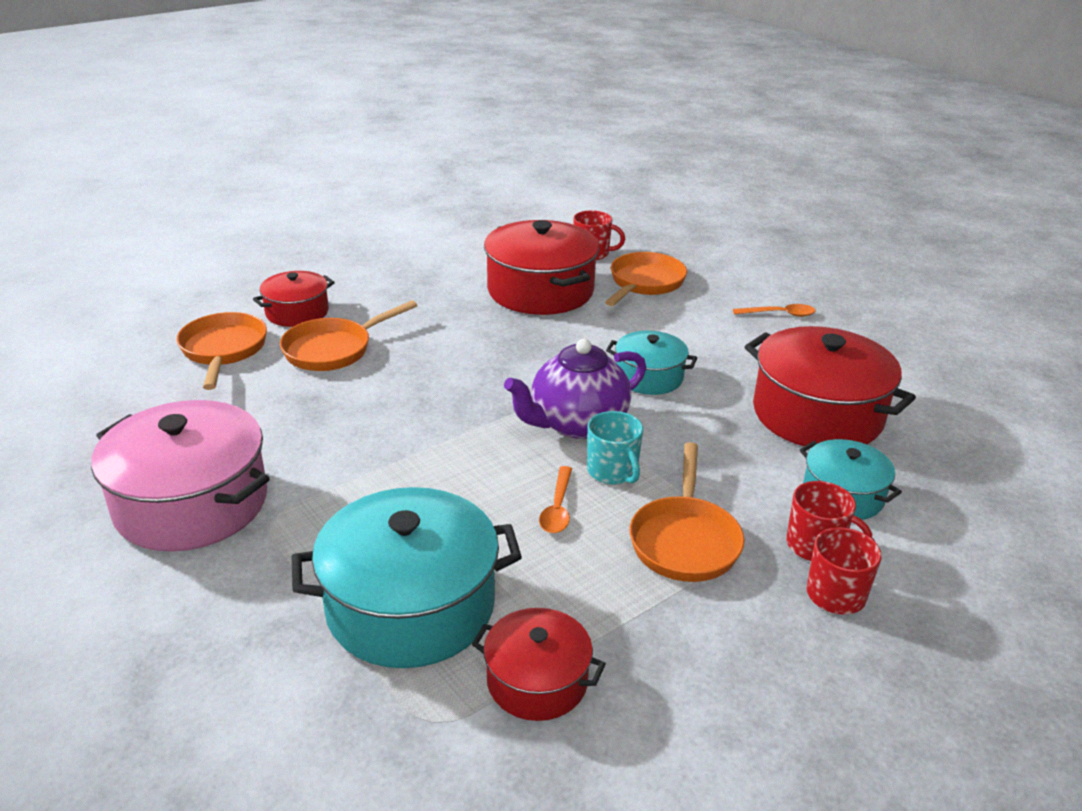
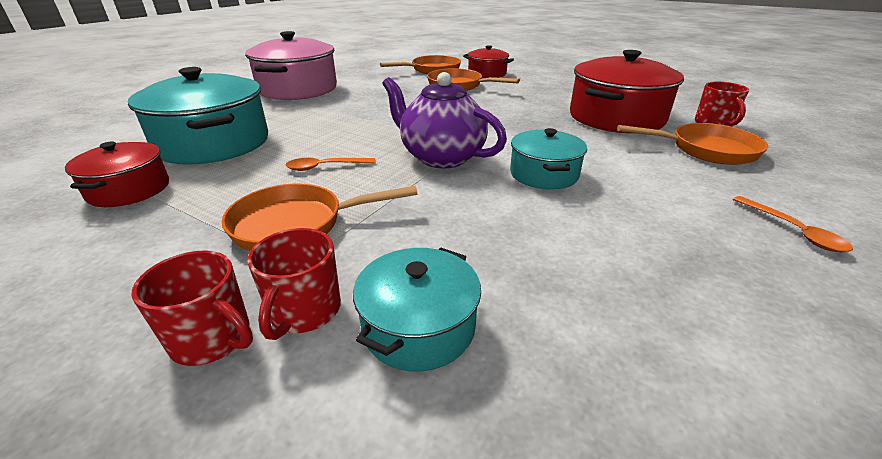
camera: 70 degrees right, 0 degrees up
(613, 471) = (384, 180): turquoise mug -> none
(817, 414) = (590, 286): red pot -> none

